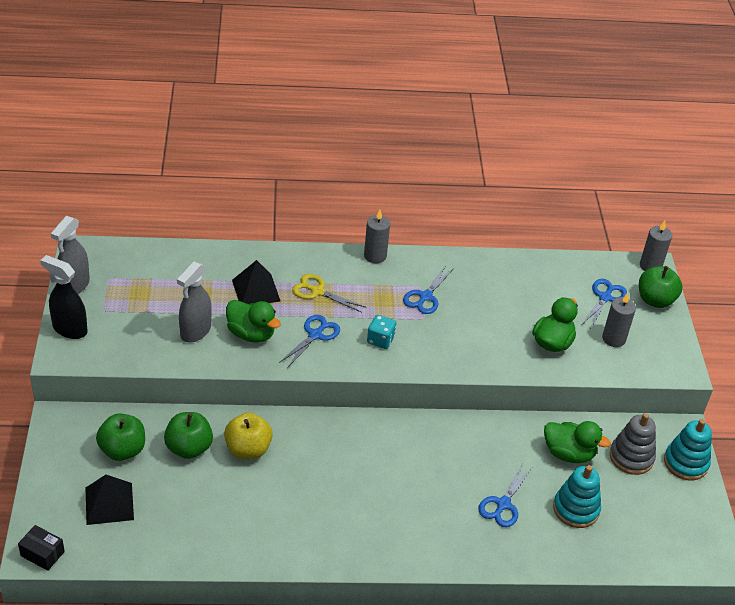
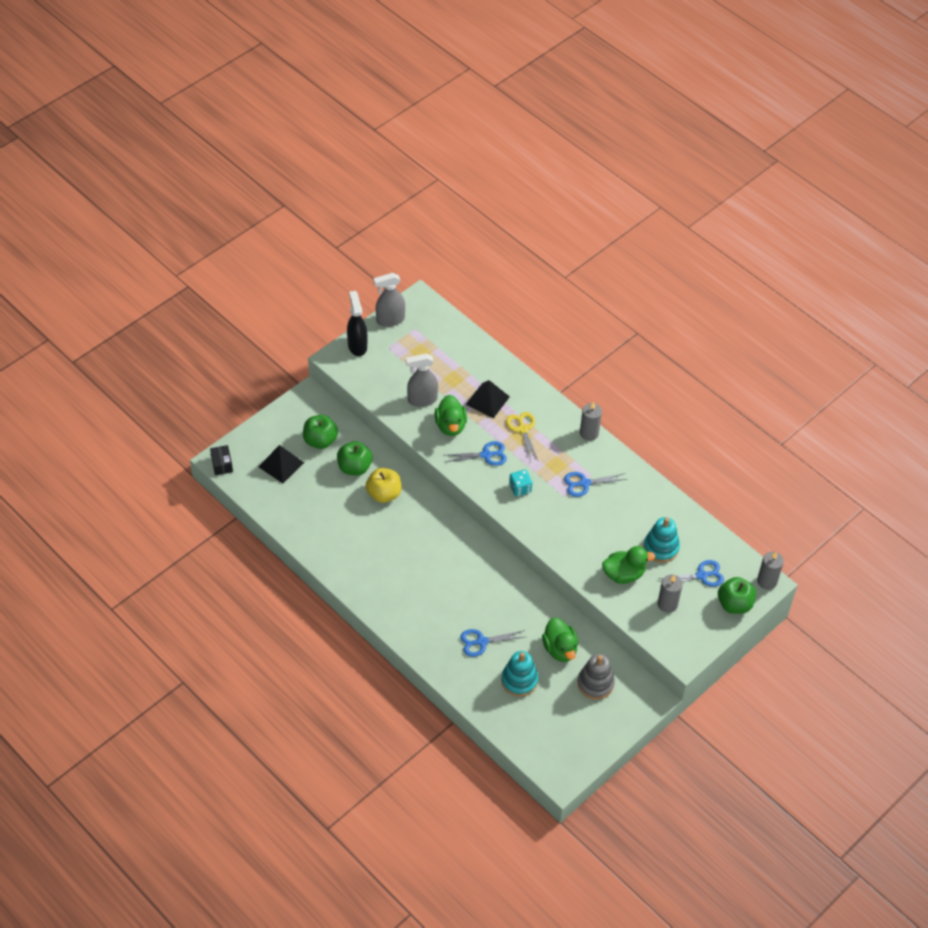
camera: 50 degrees right, 10 degrees up
(685, 463) = (624, 715): turquoise stacking toy -> turquoise stacking toy (661, 548)

